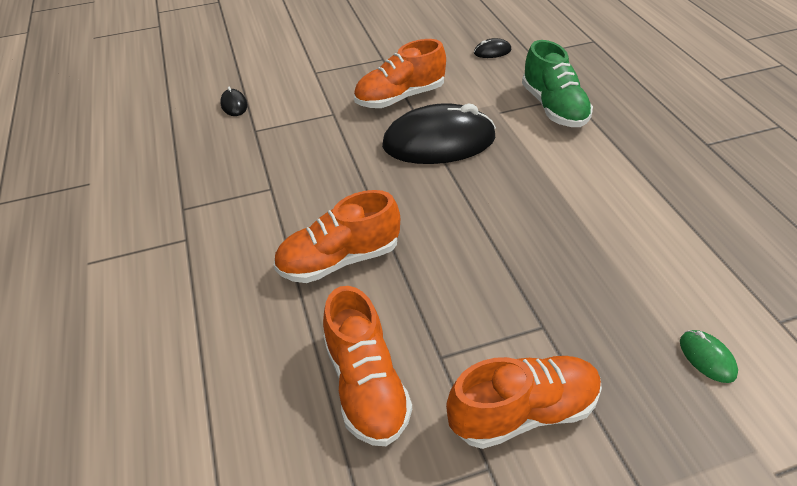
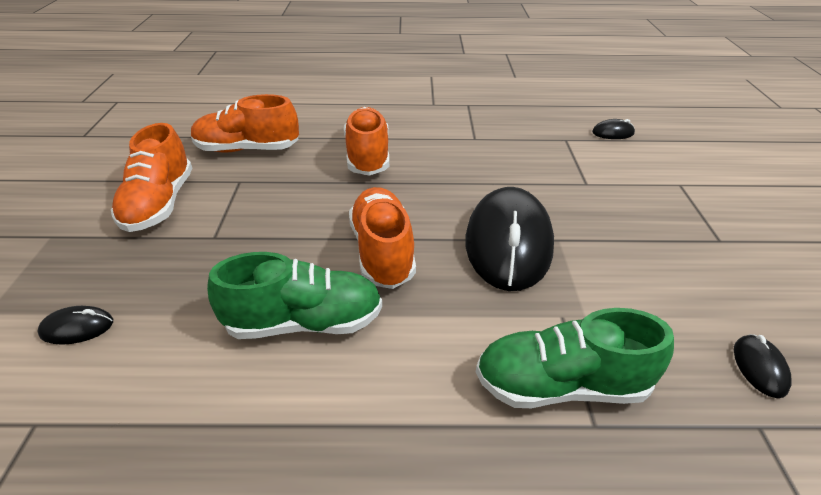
camera: 105 degrees right, 5 degrees down
(400, 97) = (614, 235): orange shoe -> orange shoe (382, 252)
(591, 221) = (304, 322): none -> green shoe
(707, 358) = (77, 328): green mouse -> black mouse

